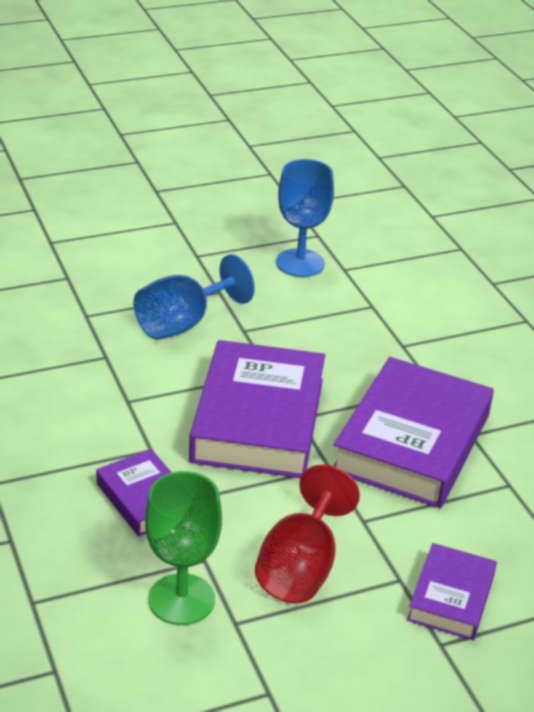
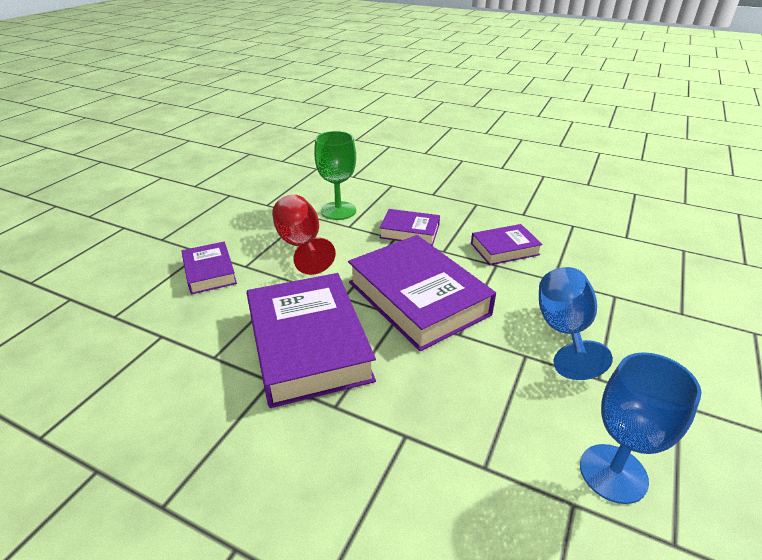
camera: 140 degrees right, 0 degrees up
(85, 409) = (504, 249): none -> purple book

